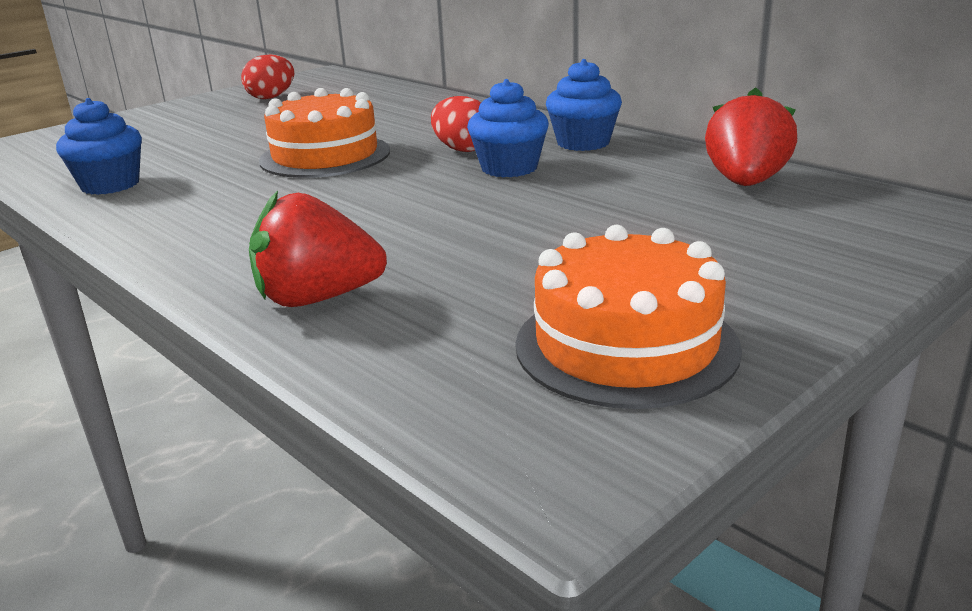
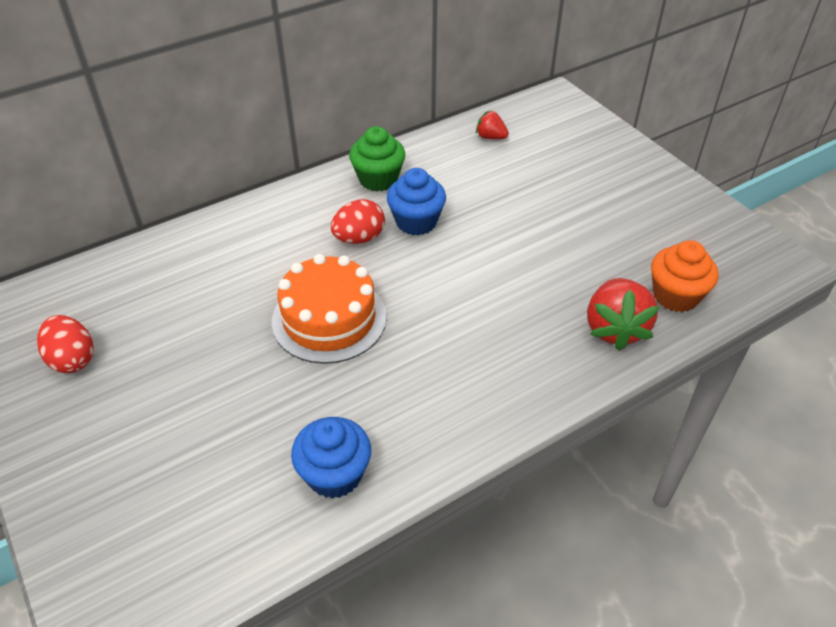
camera: 80 degrees left, 20 degrees up
(407, 346) = (675, 295): none -> orange cupcake
(583, 143) = (378, 179): blue cupcake -> green cupcake
(626, 345) = (681, 224): orange cake -> none
(745, 183) = (490, 137): red strawberry -> red strawberry, size x0.53

